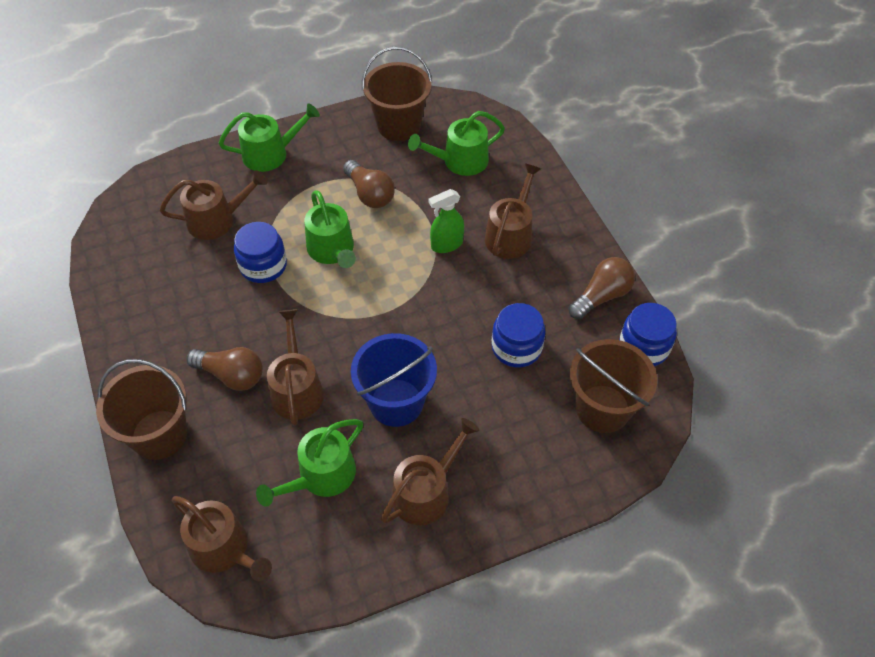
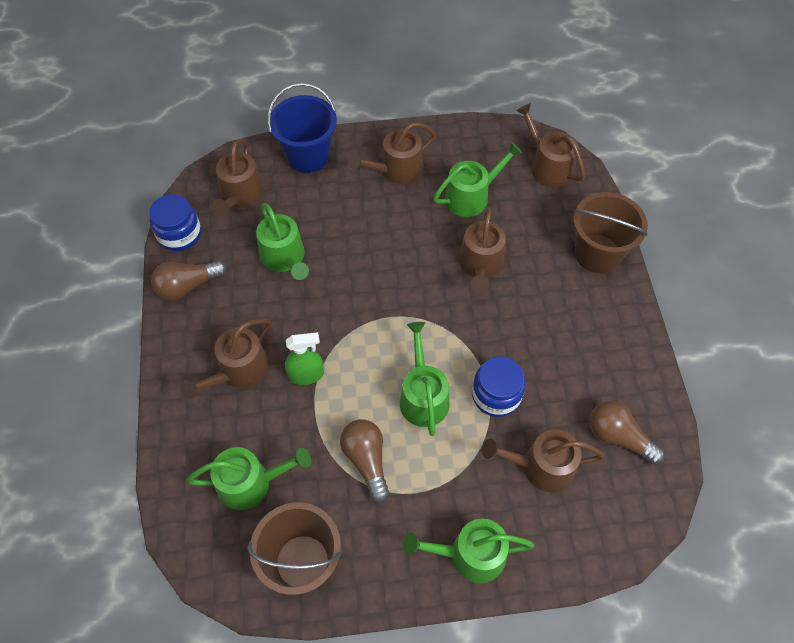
camera: 165 degrees left, 5 degrees up
(231, 375) = (535, 289): brown light bulb -> brown light bulb (618, 437)
(396, 402) = (400, 236): blue bucket -> blue bucket (308, 156)
(516, 347) = (284, 258): blue jar -> green watering can
(602, 408) = (240, 196): brown bucket -> brown watering can

